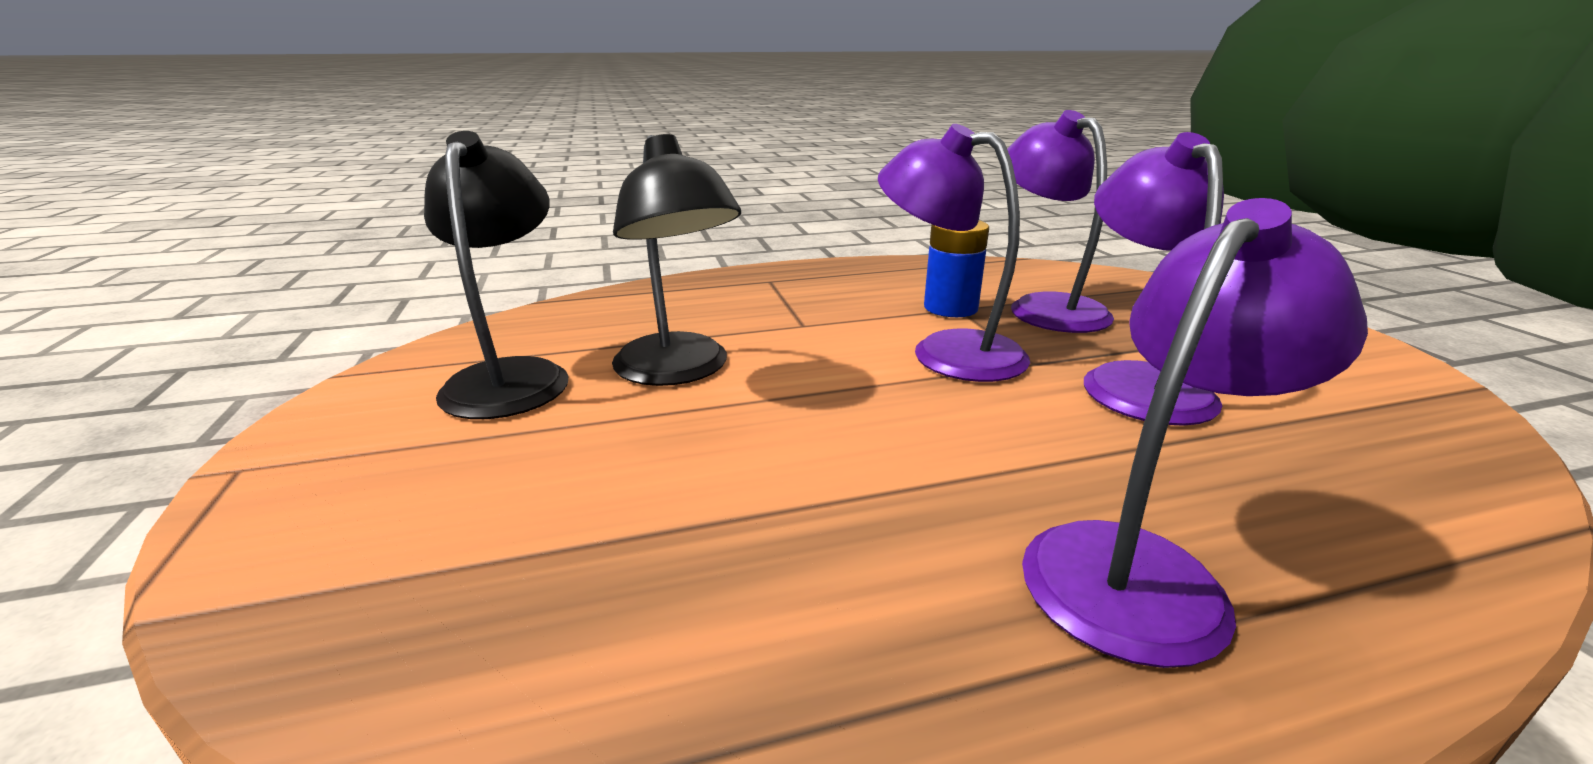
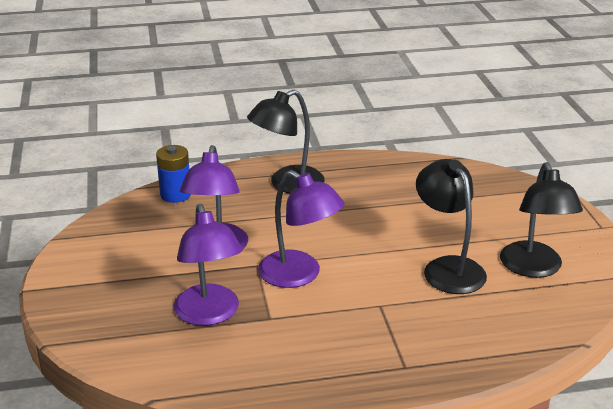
camera: 175 degrees left, 5 degrees up
(950, 308) = (275, 317): blue battery -> blue battery (175, 195)
(1142, 568) = (287, 184): purple lamp -> black lamp

